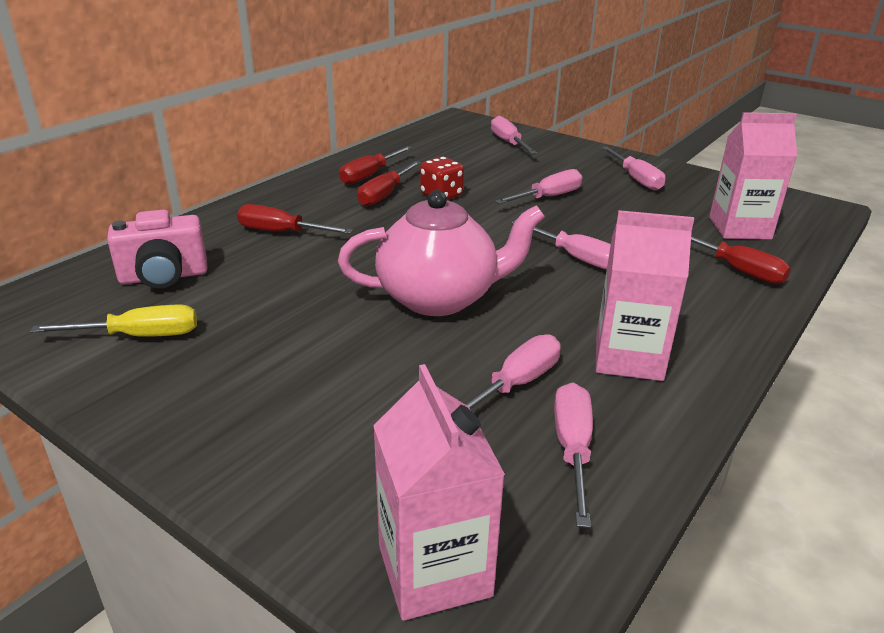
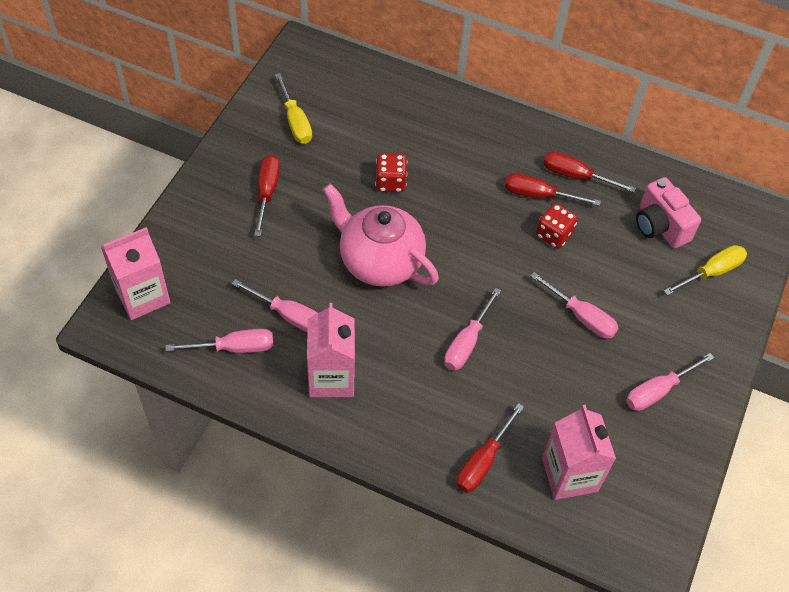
camera: 75 degrees right, 25 degrees up
(164, 277) = (363, 106): pink camera -> pink camera (659, 226)
(281, 232) = (446, 147): red screwdriver -> red screwdriver (267, 192)
(312, 274) = (390, 182): none -> red dice
(440, 298) = (379, 261): pink teapot -> pink teapot turned 150 degrees clockwise
(508, 143) = (711, 272): pink screwdriver -> yellow screwdriver

